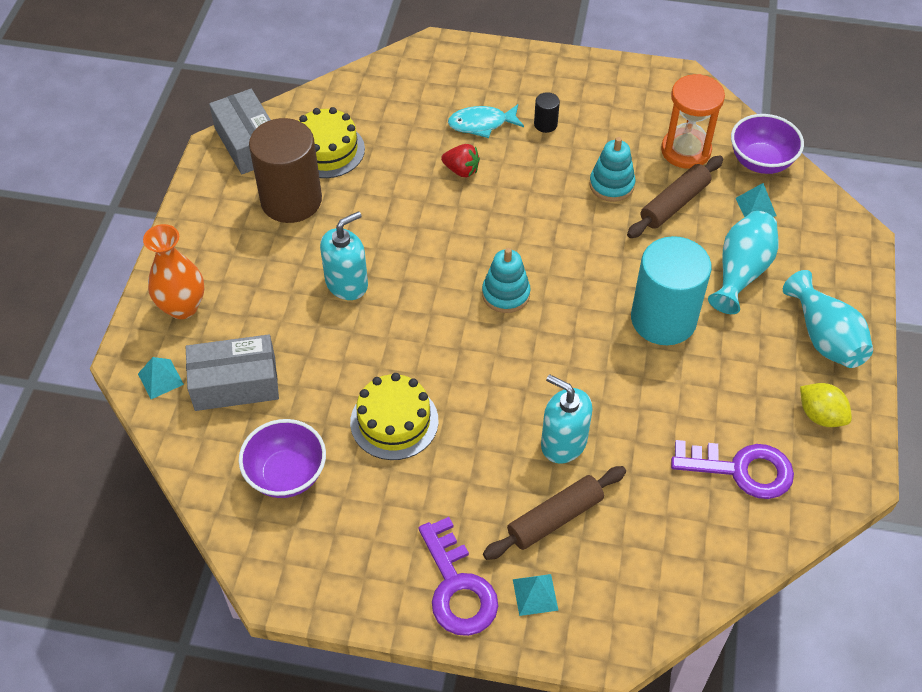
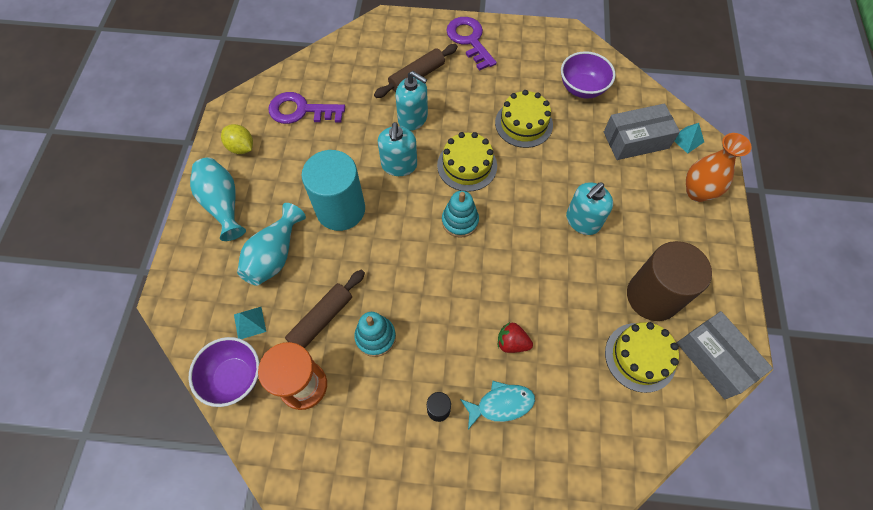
camera: 175 degrees right, 10 degrees up
(488, 365) = (467, 165): none -> yellow cake
(535, 594) = (426, 39): turquoise pyramid -> none
(585, 372) = (399, 165): none -> turquoise soap dispenser

